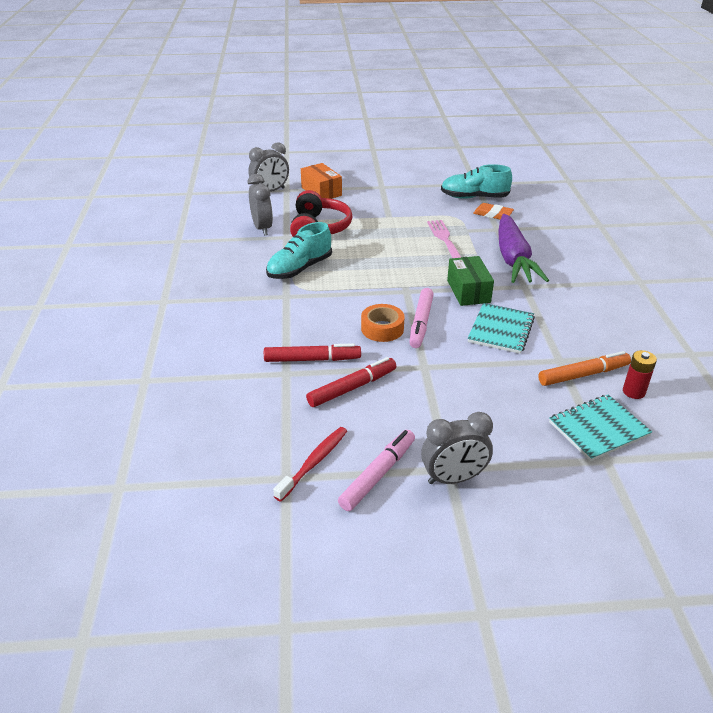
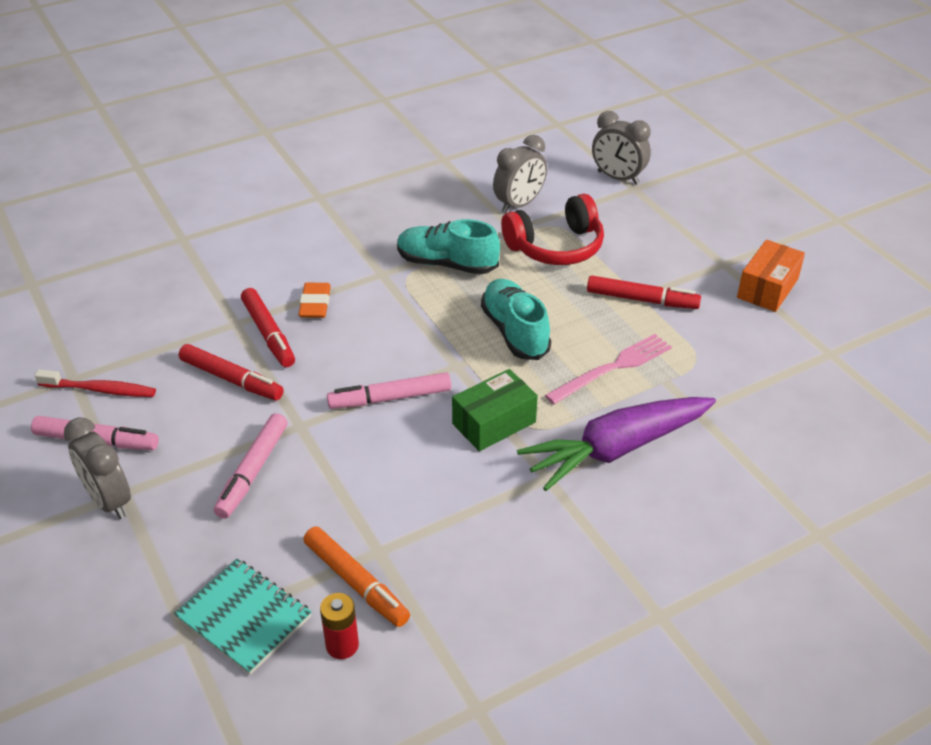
camera: 65 degrees right, 5 degrees up
(321, 191) = (657, 217): orange box -> orange box (767, 288)
(382, 328) = (358, 369): orange tape -> none
(393, 217) = (642, 300): none -> red marker
(460, 397) = (252, 471): none -> pink marker
(474, 197) = (779, 363): turquoise shoe -> turquoise shoe (515, 331)
(493, 214) = (740, 396): orange eraser -> orange eraser (315, 304)
(501, 330) = (417, 476): turquoise notebook -> none

